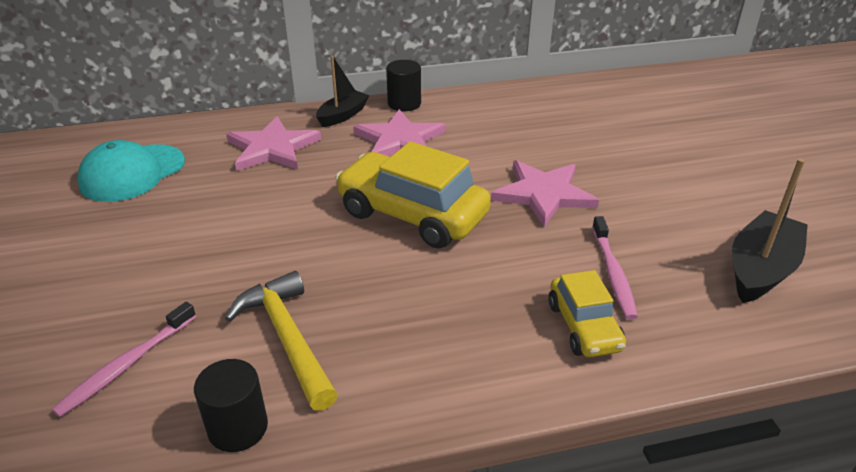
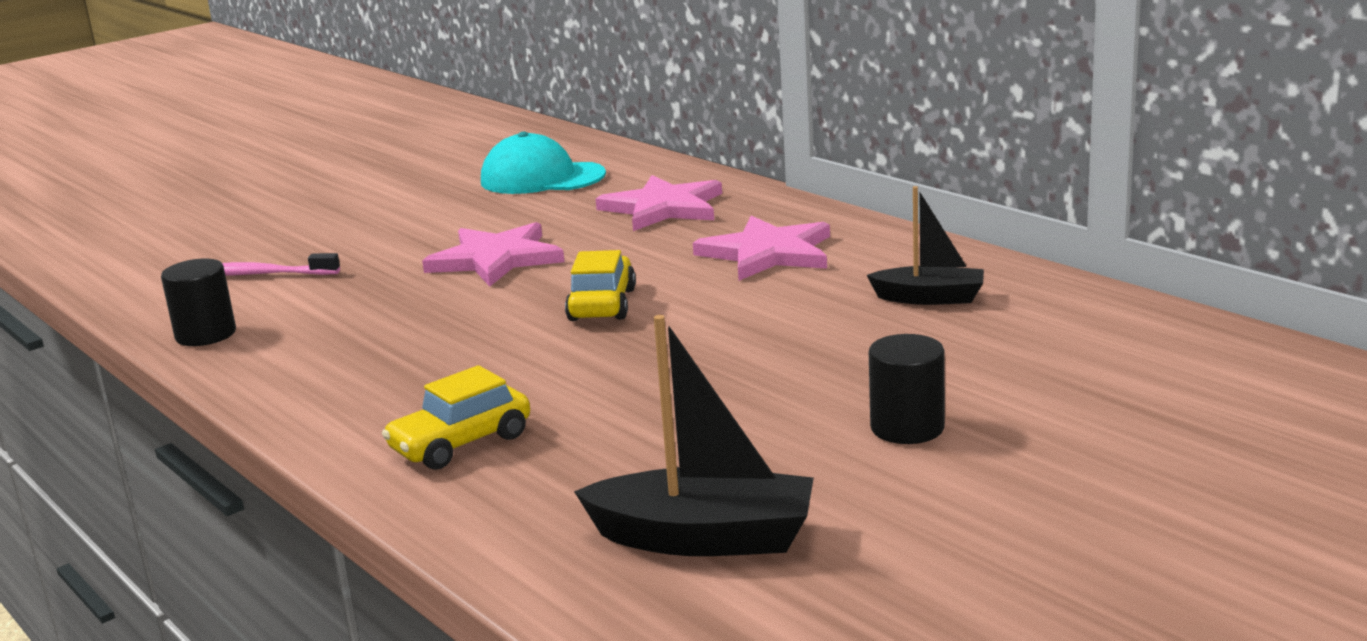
camera: 65 degrees right, 15 degrees down
(287, 338) = (334, 315): yellow hammer -> none
(342, 115) = (787, 212): black boat -> black boat (929, 298)
(404, 104) = (869, 229): black cylinder -> black cylinder (907, 428)
(412, 215) = (602, 305): yellow car -> yellow car, size x0.56
(543, 194) = (738, 358): pink star -> pink star (496, 259)
(613, 273) = (590, 438): pink toothbrush -> none

